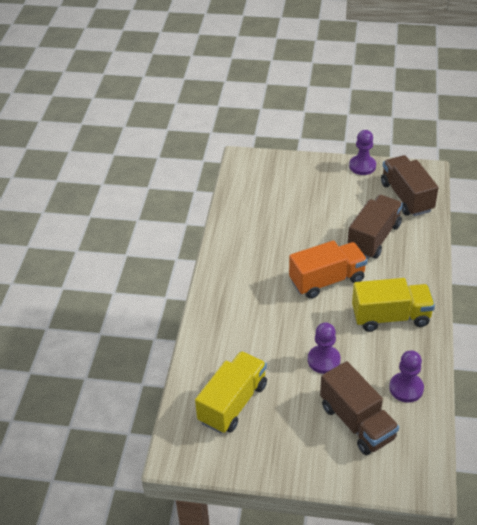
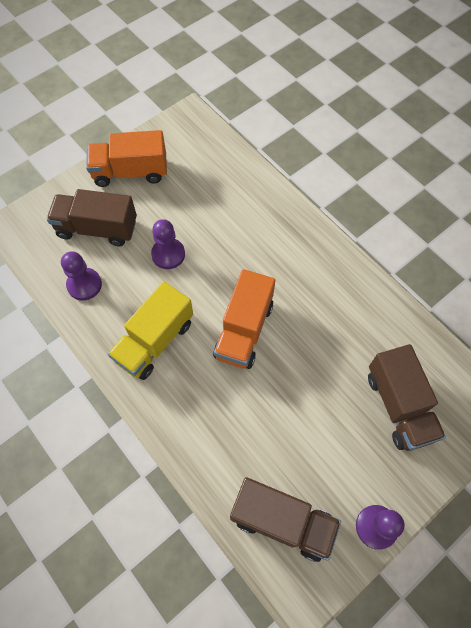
camera: 130 degrees right, 20 degrees up
(233, 403) = (195, 171): yellow truck -> none
(282, 447) = (130, 172): none -> orange truck
(374, 238) = (255, 422): brown truck -> brown truck (399, 406)

